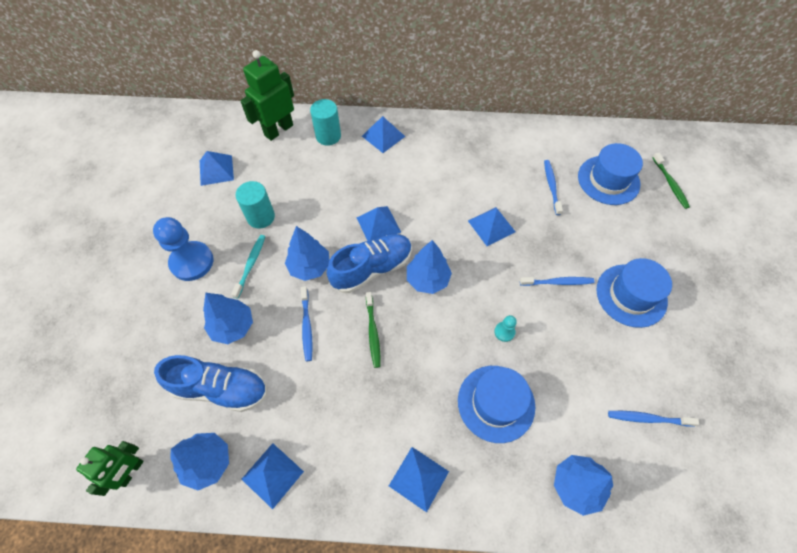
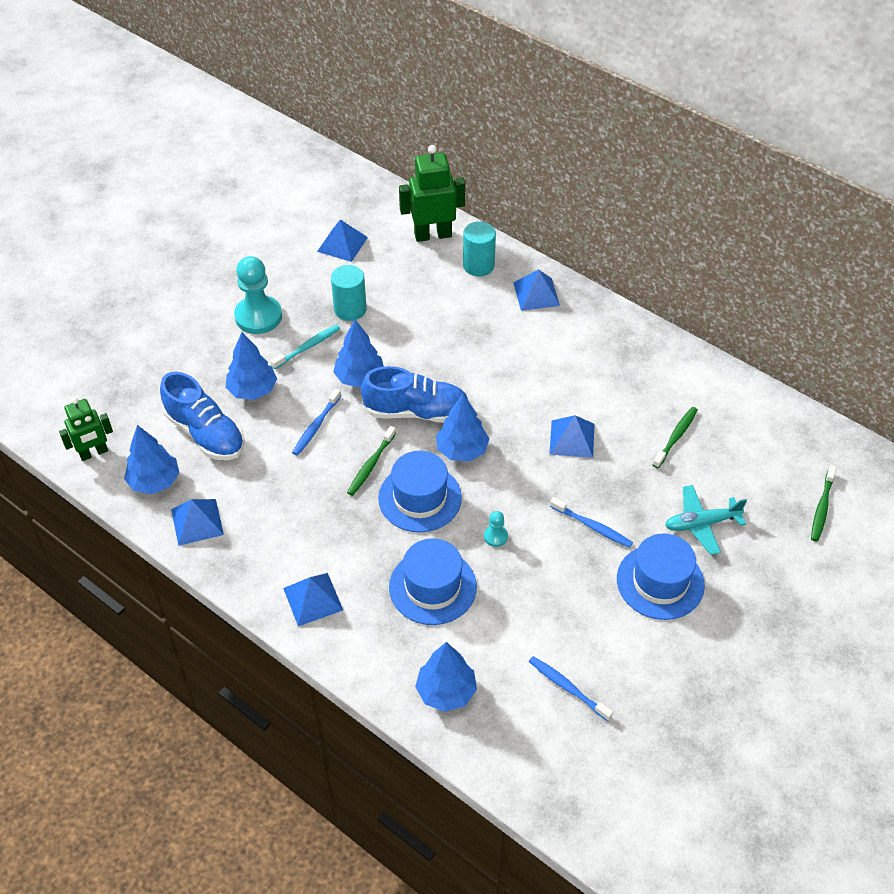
camera: 35 degrees right, 10 degrees down
(192, 262) = (258, 316): blue pawn -> turquoise pawn
(378, 224) = (457, 376): blue pyramid -> none
(551, 186) = (675, 437): blue toothbrush -> green toothbrush
(608, 180) = (749, 465): blue hat -> blue hat (420, 498)
(617, 237) = (701, 524): none -> turquoise plane

